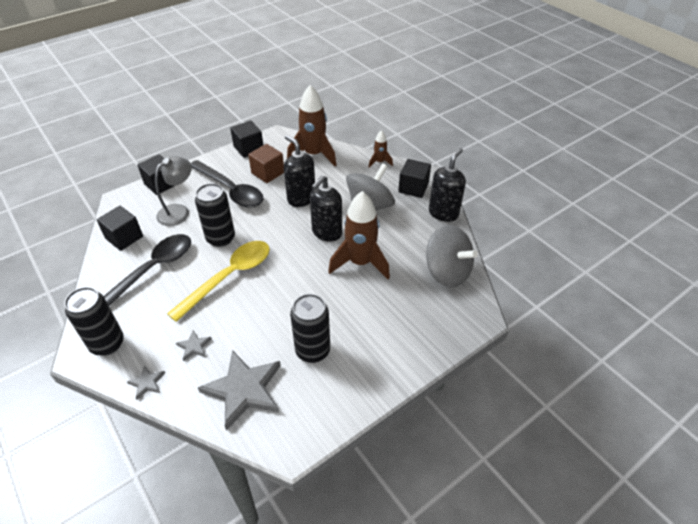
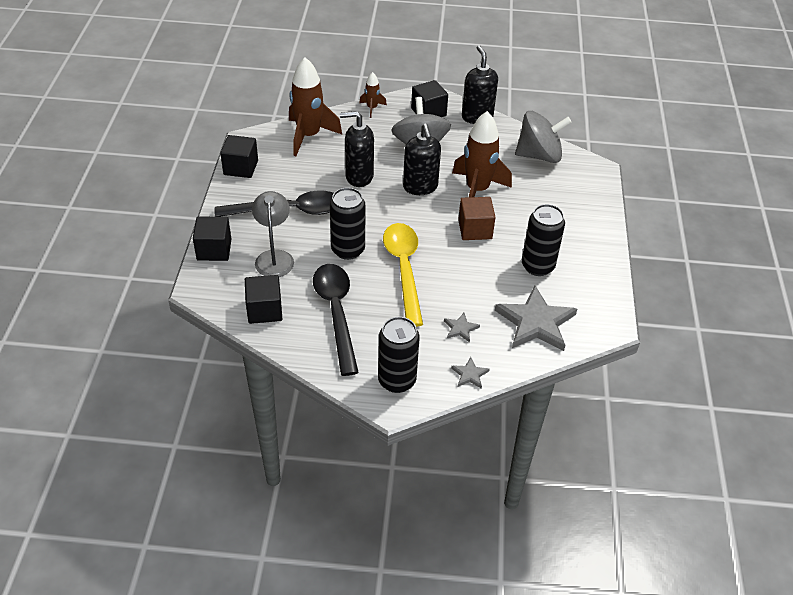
camera: 50 degrees left, 0 degrees up
(268, 173) = (295, 176): brown cube -> brown cube (475, 229)

